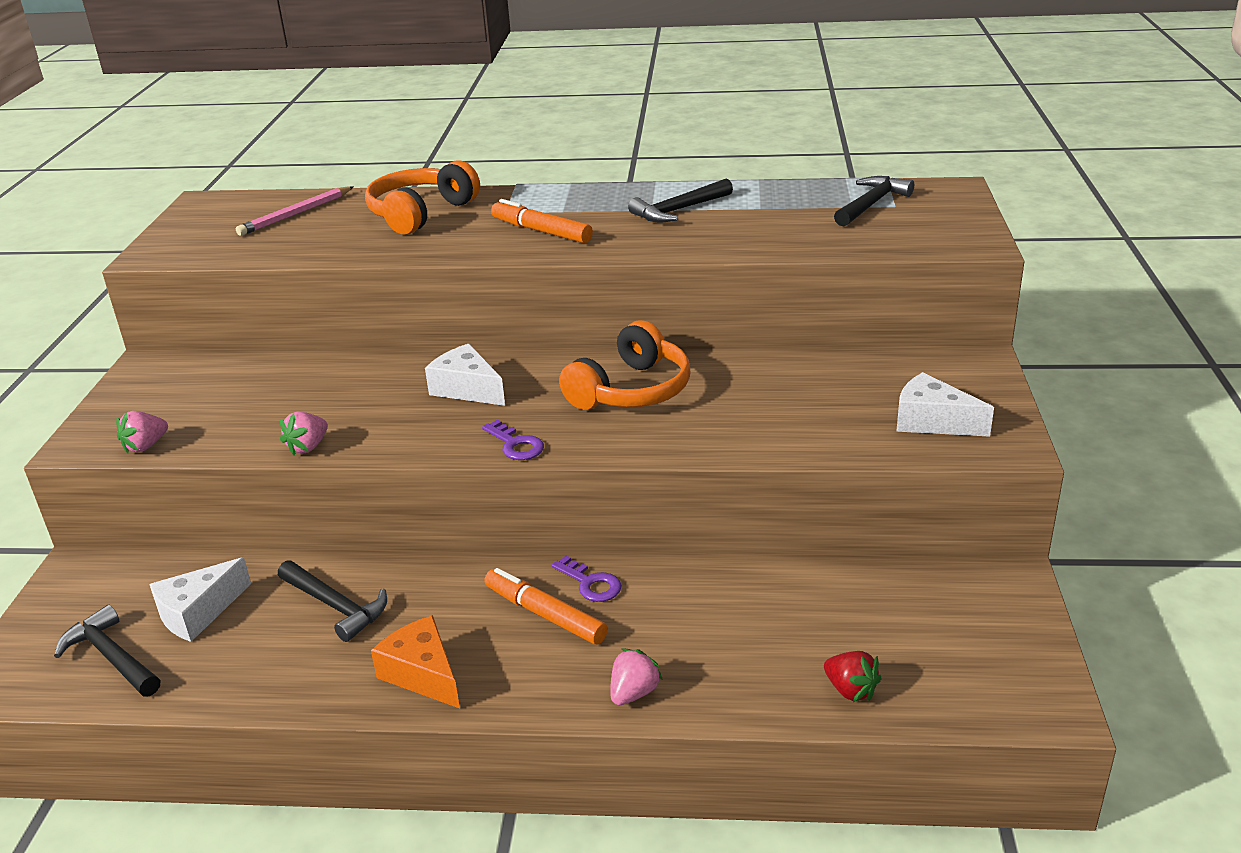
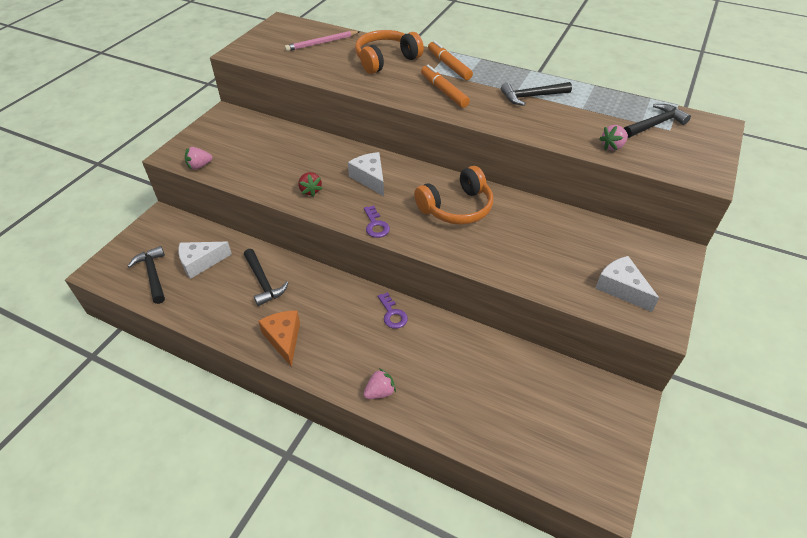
camera: 20 degrees right, 15 degrees up
(308, 447) = (273, 192): pink strawberry -> pink strawberry (612, 146)
(545, 615) = (360, 325): orange marker -> orange marker (449, 65)
(850, 690) = (495, 437): red strawberry -> red strawberry (310, 190)

